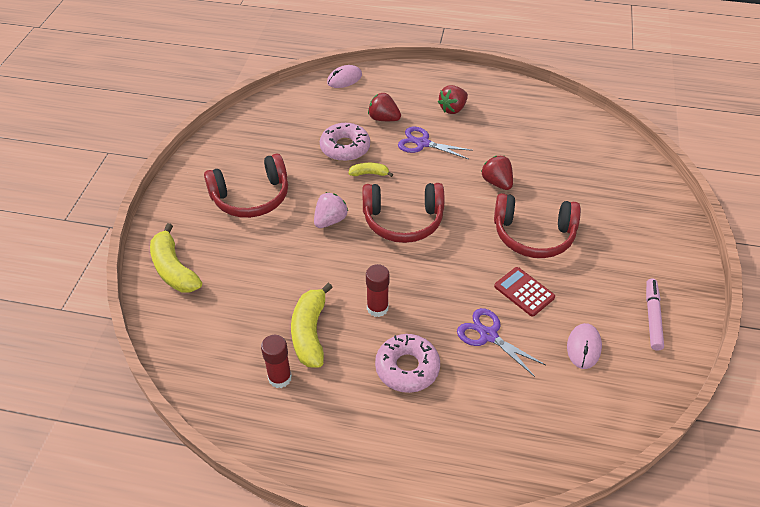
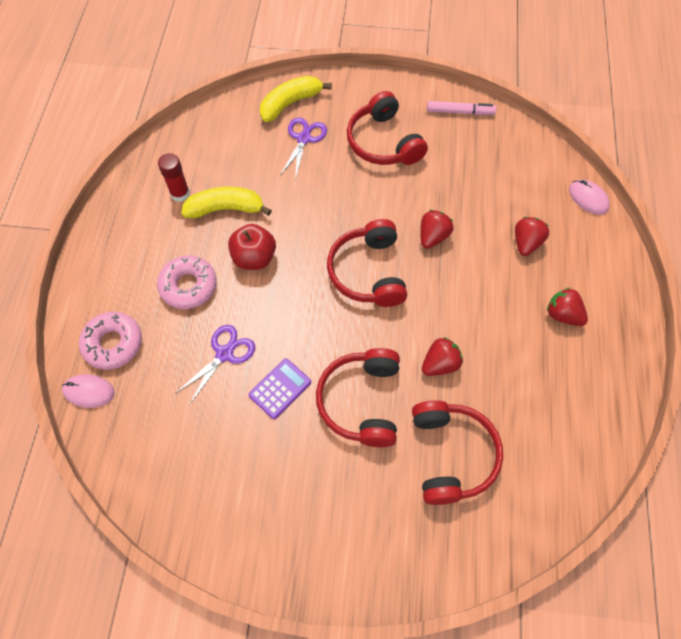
camera: 85 degrees right, 15 degrees up
(330, 220) = (360, 209): pink strawberry -> none
(345, 147) = (469, 211): pink donut -> pink donut (113, 344)
(369, 173) = (433, 236): yellow banana -> red strawberry
(377, 308) = (254, 258): red glue stick -> red apple
(422, 143) = (492, 285): purple scissors -> purple scissors (304, 139)
(524, 292) = (280, 388): red calculator -> purple calculator
(575, 184) = (451, 455): none -> red headphones
(583, 347) = (211, 444): pink mouse -> pink mouse (89, 391)
(652, 317) = (251, 523): pink marker -> pink marker (460, 112)

